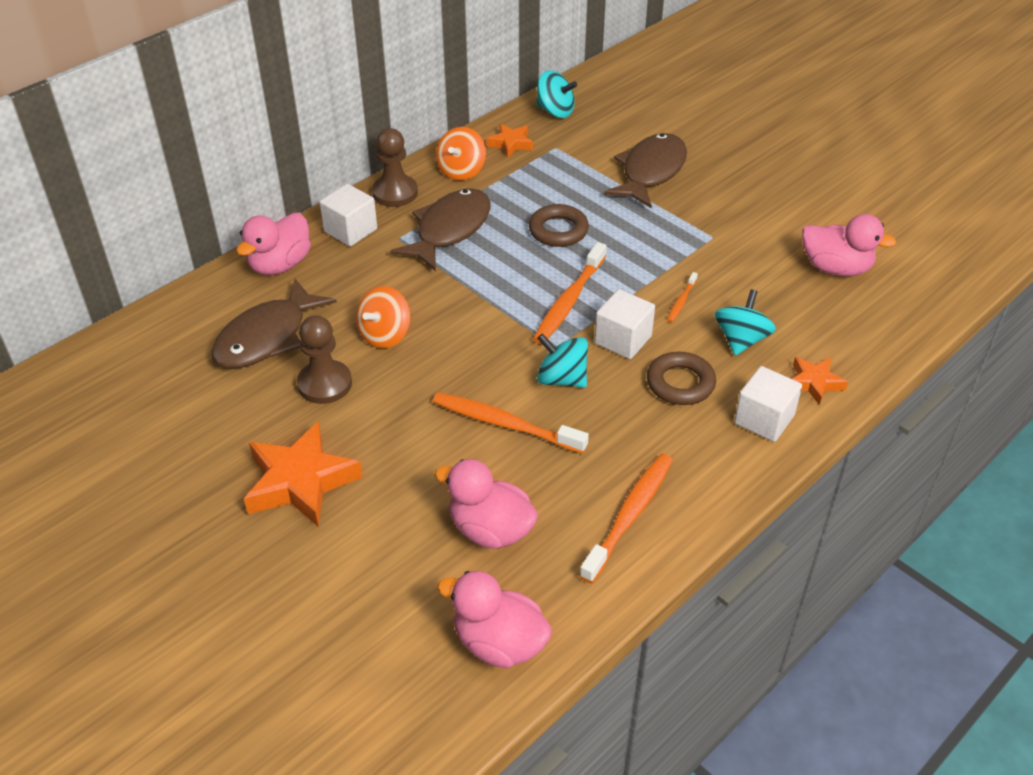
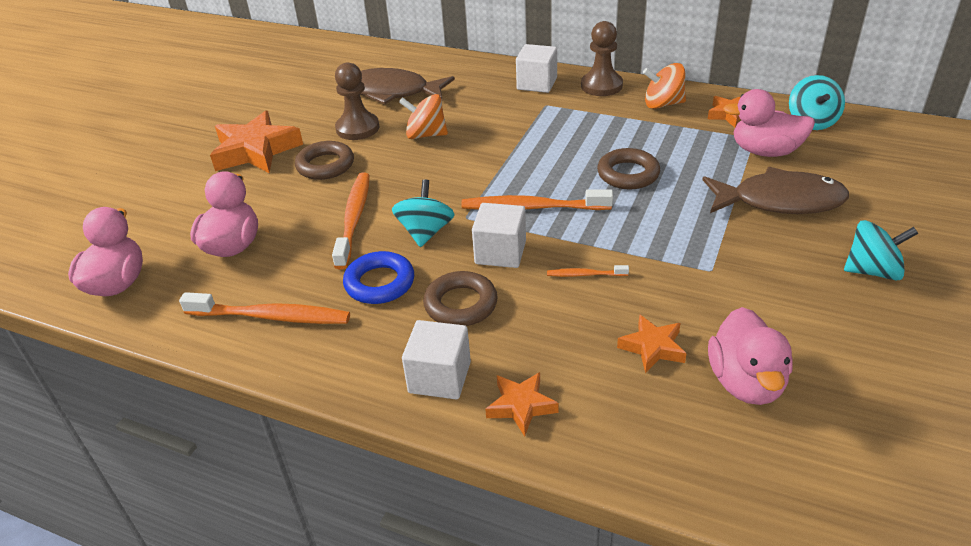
camera: 70 degrees right, 5 degrees down
(280, 264) = (474, 71): pink duck -> pink duck (765, 151)
(384, 426) = (325, 165): none -> brown ring
(449, 230) = (577, 122): brown fish -> none
(621, 428) = (379, 283): none -> blue ring
(741, 340) = (554, 331): turquoise spinning top -> turquoise spinning top (872, 271)
(783, 297) = (652, 347): none -> orange star

